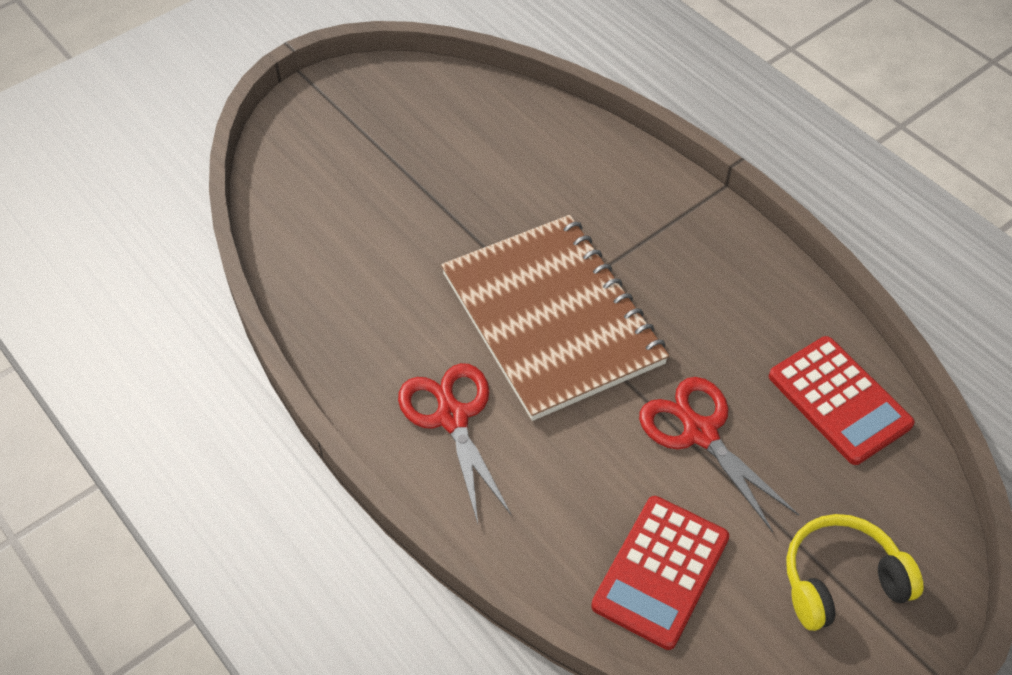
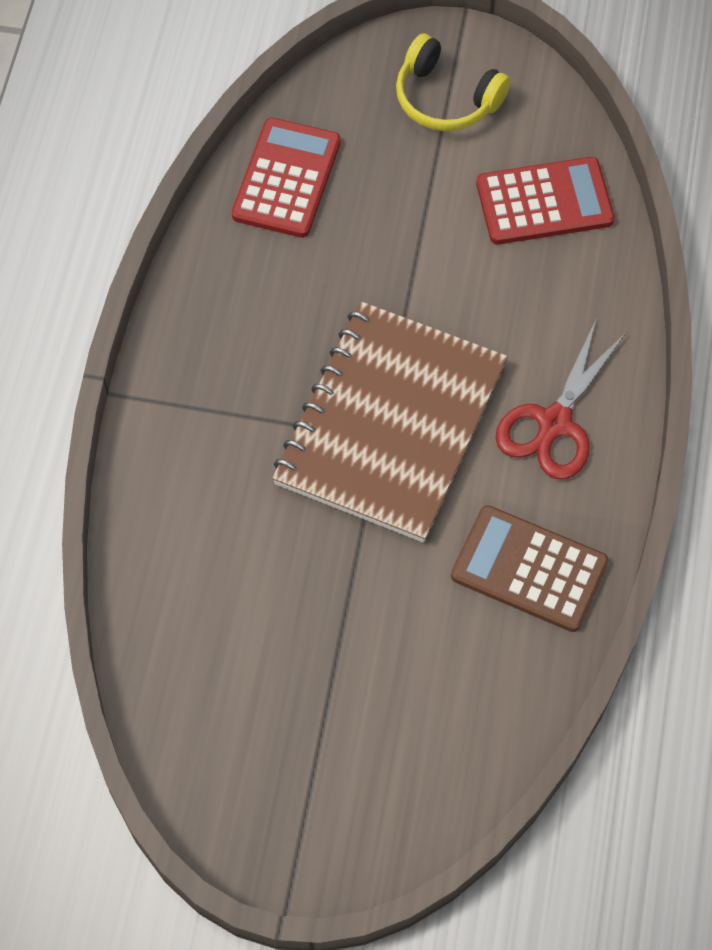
camera: 130 degrees left, 10 degrees up
(363, 318) = (529, 569): none -> brown calculator
(700, 433) = (404, 249): red scissors -> none

